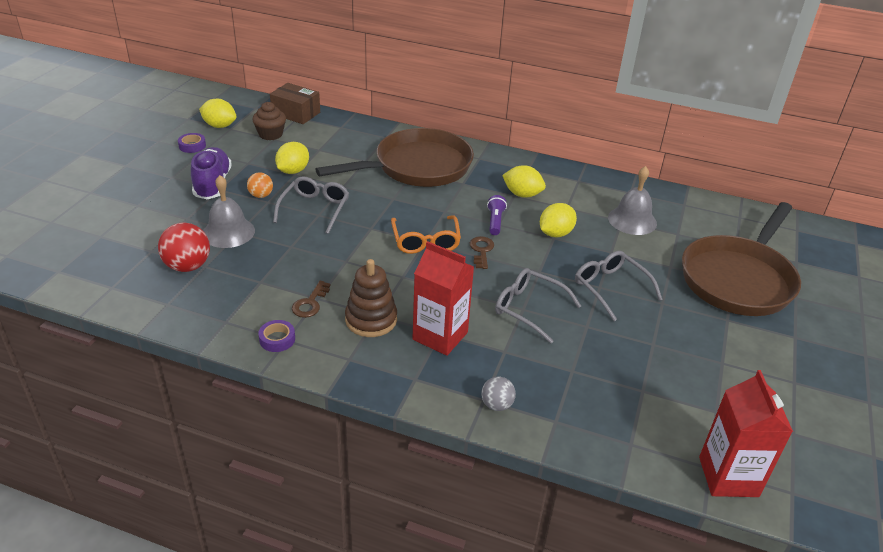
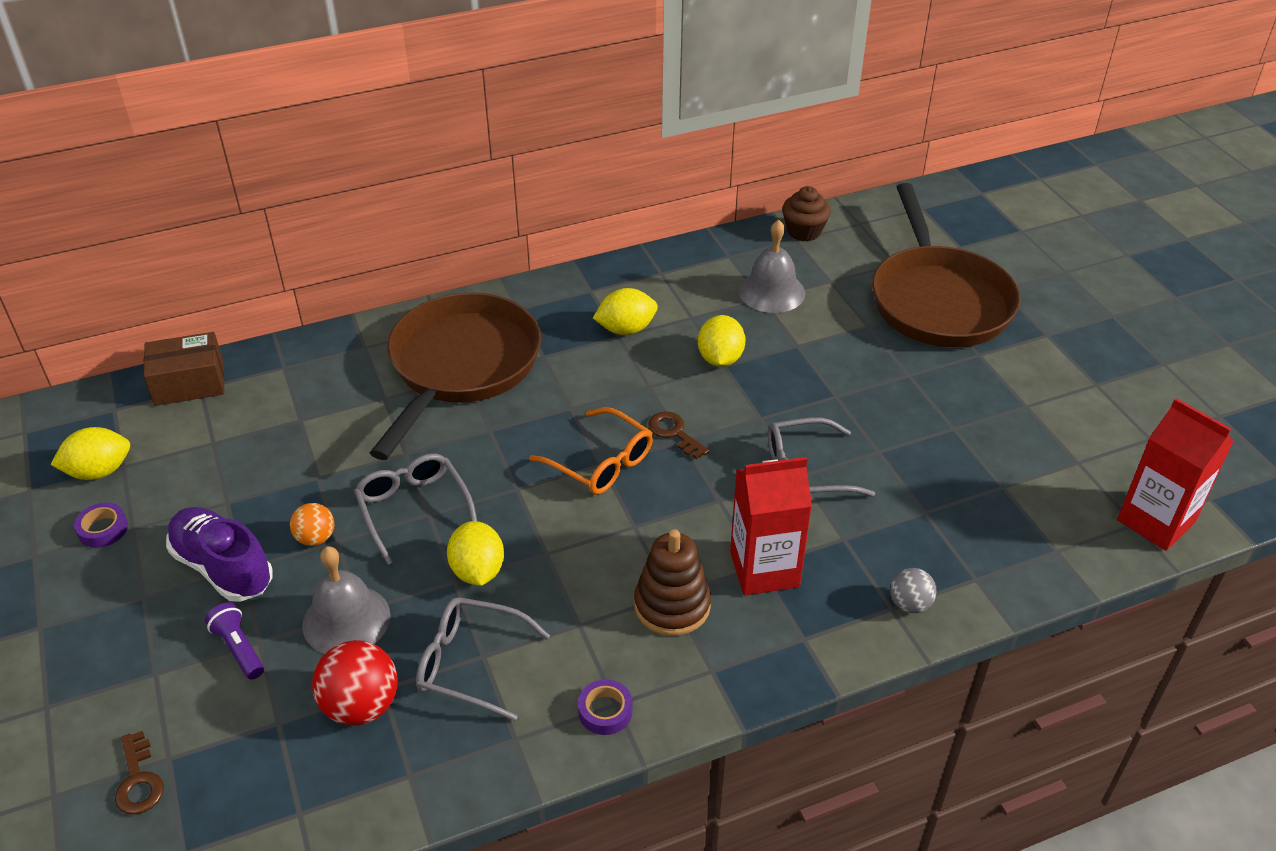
camera: 40 degrees left, 5 degrees up
(270, 134) = (198, 438): brown cupcake -> brown cupcake (804, 231)
(293, 171) = (309, 474): yellow lemon -> yellow lemon (478, 571)
(310, 303) = (580, 637): brown key -> brown key (138, 780)
(495, 221) = (641, 384): purple flashlight -> purple flashlight (239, 648)
(611, 288) = (848, 390): grey glasses -> grey glasses (471, 664)

